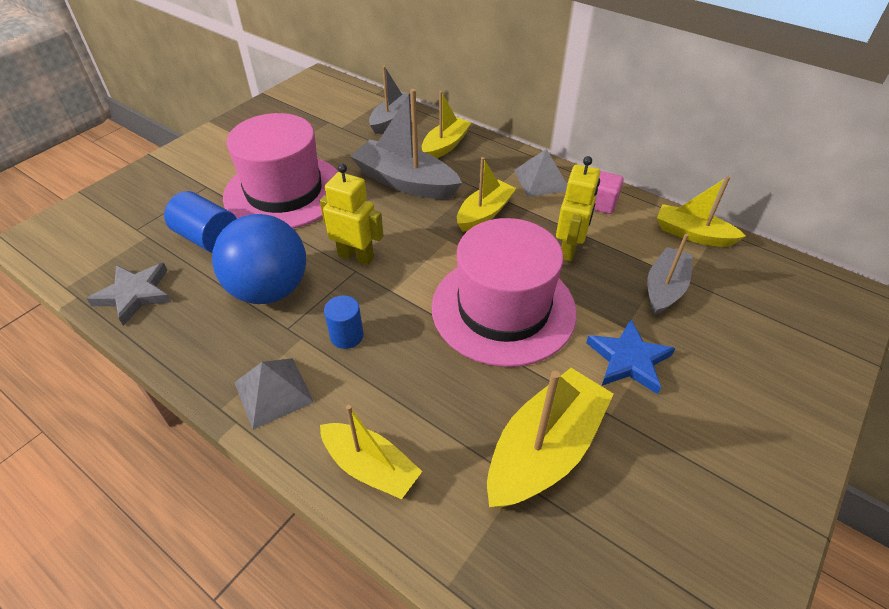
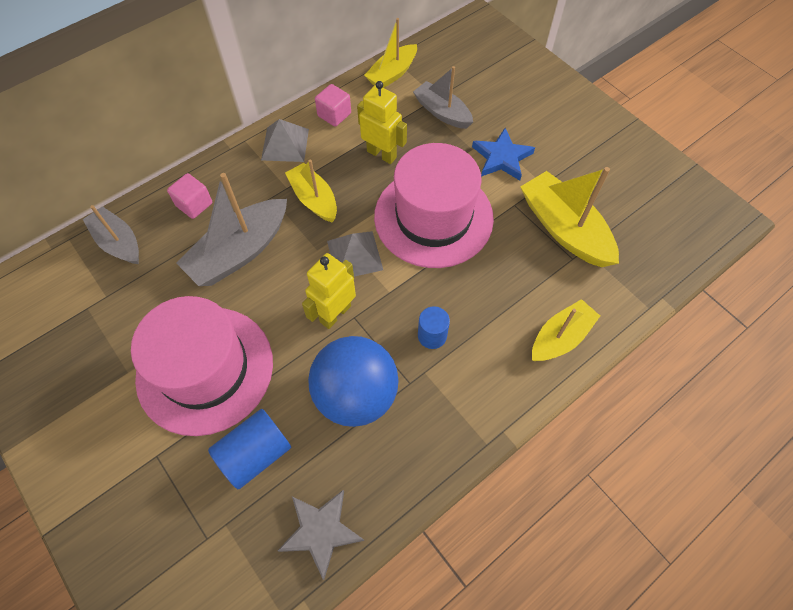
camera: 75 degrees left, 15 degrees up
(273, 392) = (479, 400): grey pyramid -> grey pyramid (354, 255)
(445, 146) = (194, 204): yellow boat -> pink cube

